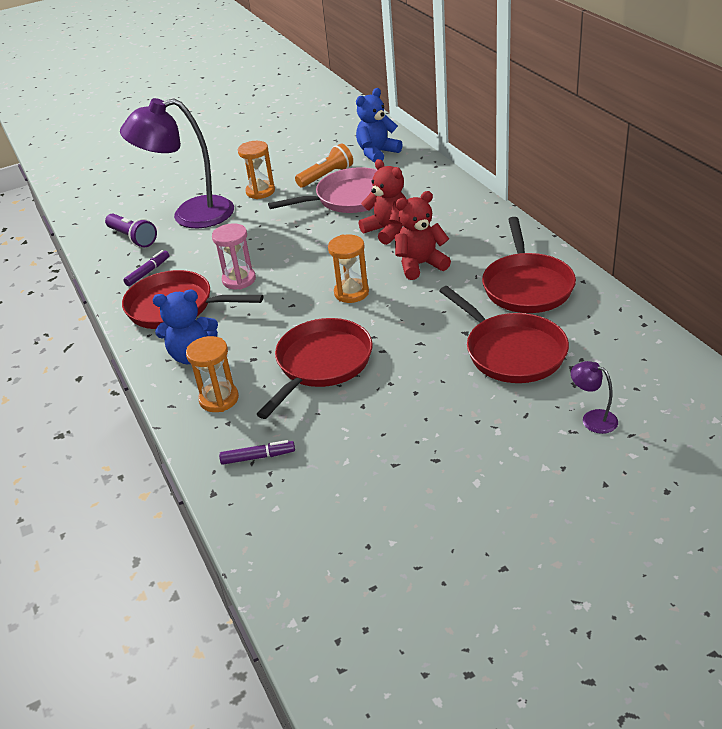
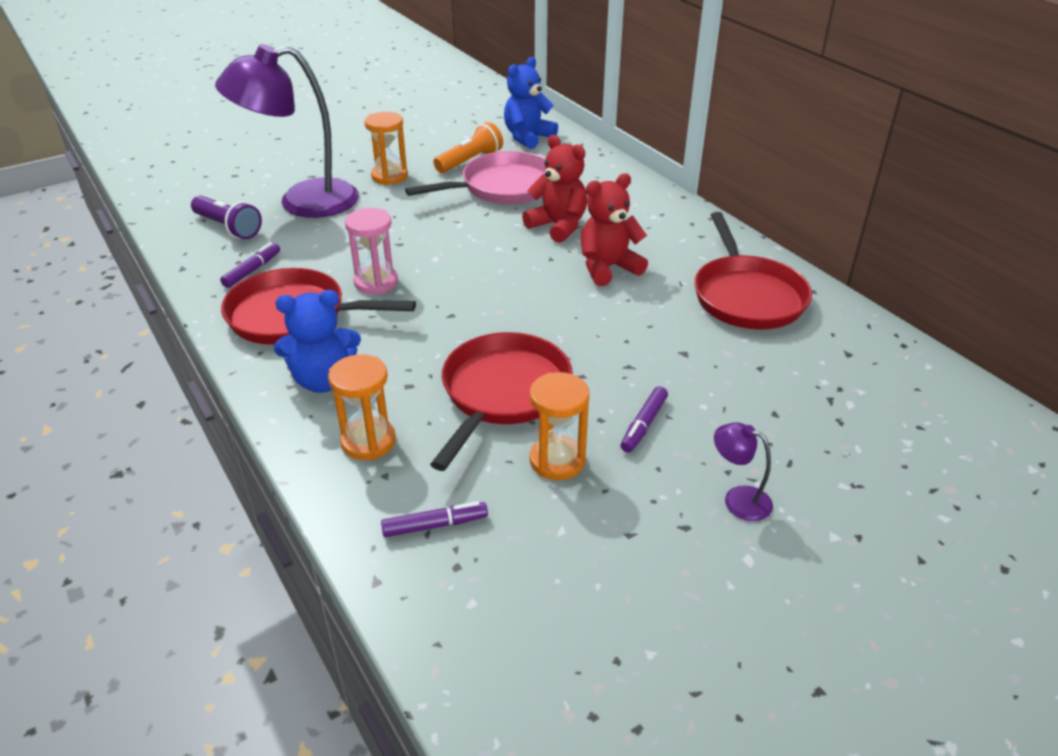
camera: 10 degrees left, 0 degrees up
(351, 293) = (526, 301): orange hourglass -> orange hourglass (557, 460)
(421, 387) = (643, 425): none -> purple marker
(511, 351) = (749, 378): red pan -> none
(592, 418) = (877, 468): purple lamp -> purple lamp (738, 499)

